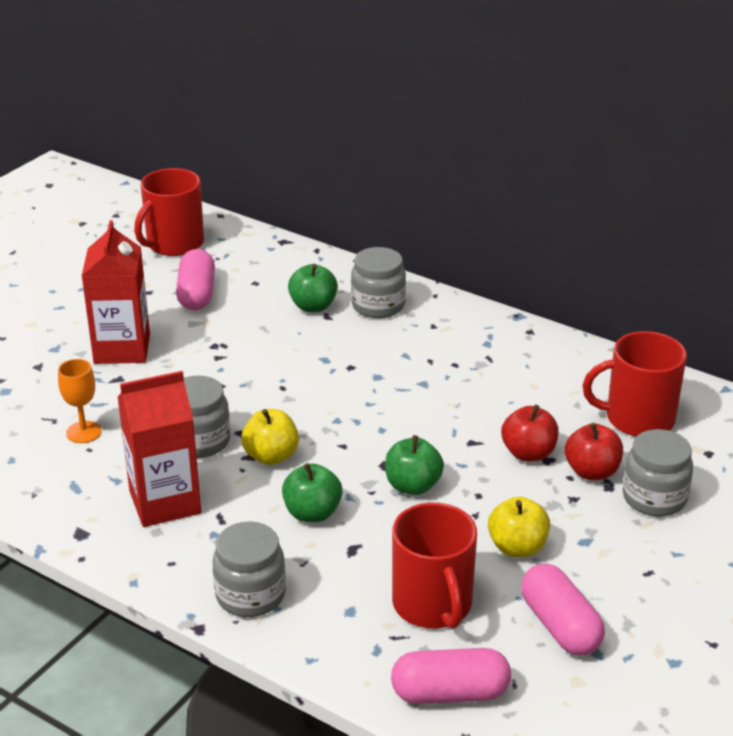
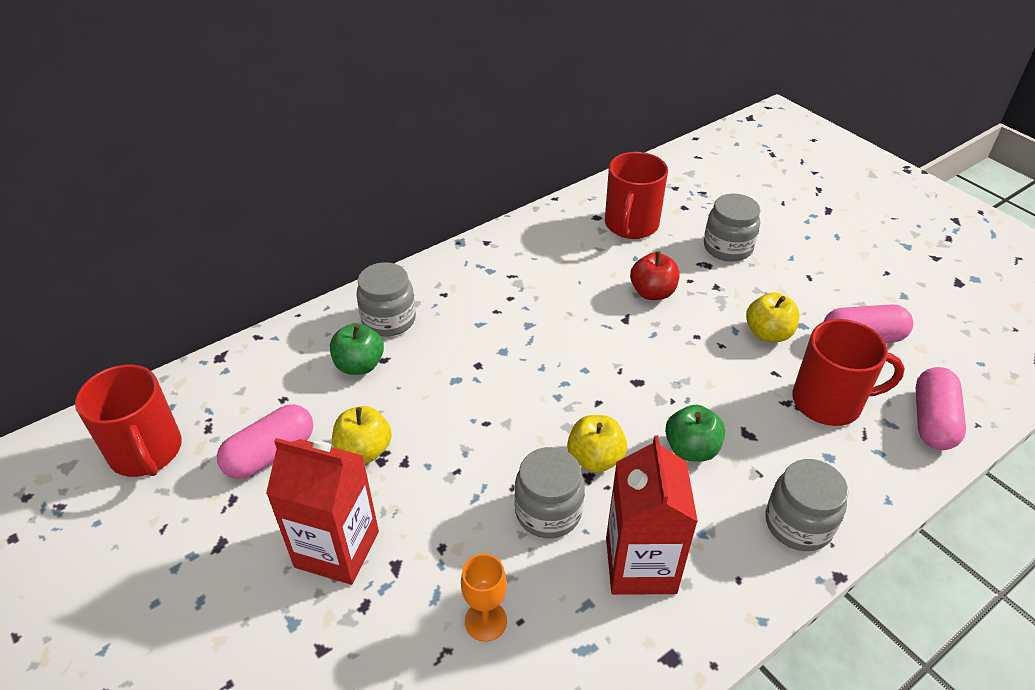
camera: 70 degrees left, 10 degrees up
(196, 294) = (270, 454): pink capsule -> pink capsule turned 60 degrees counterclockwise
(221, 334) = (364, 450): none -> yellow apple
(413, 486) = (673, 372): green apple -> none
(592, 471) = (687, 267): red apple -> none

